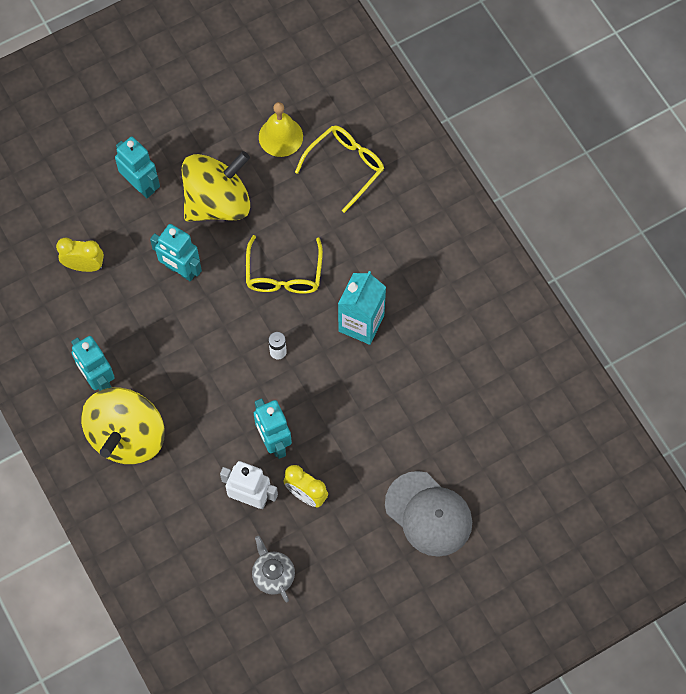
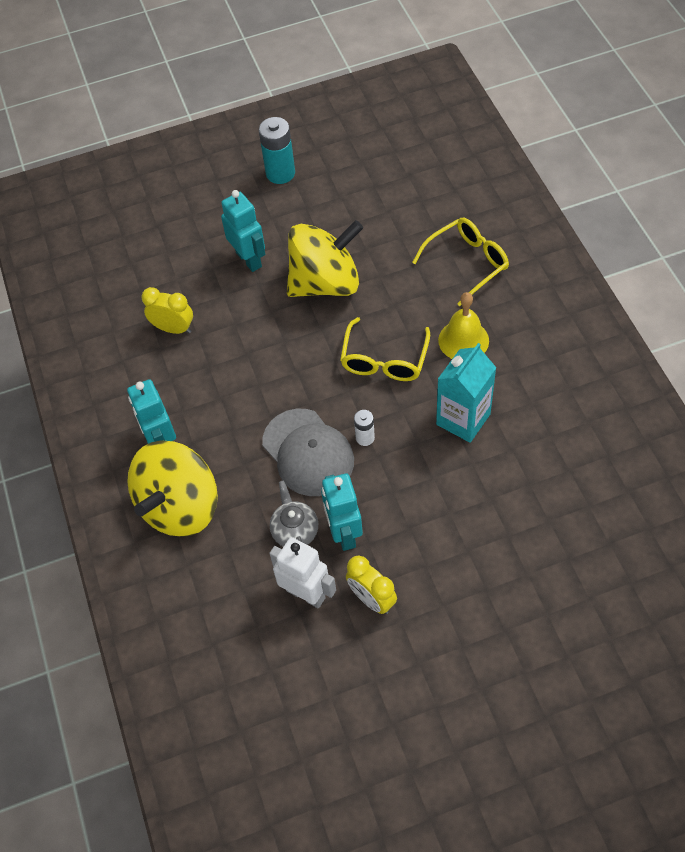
camera: 15 degrees right, 10 degrees down
(153, 87) = (280, 173): none -> turquoise battery
(180, 270) = (274, 343): turquoise robot -> none
(273, 575) = (317, 688): grey teapot -> grey teapot (295, 530)
(280, 136) = (402, 229): yellow bell -> yellow bell (463, 340)
(428, 514) = (517, 642): grey cap -> grey cap (308, 452)

